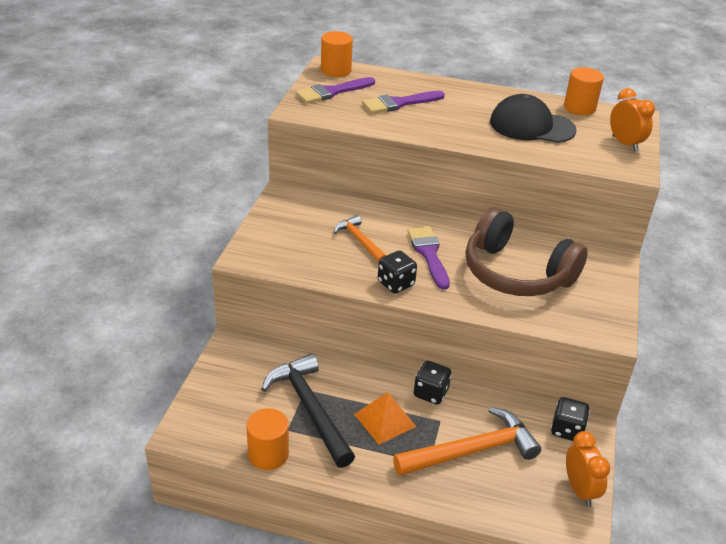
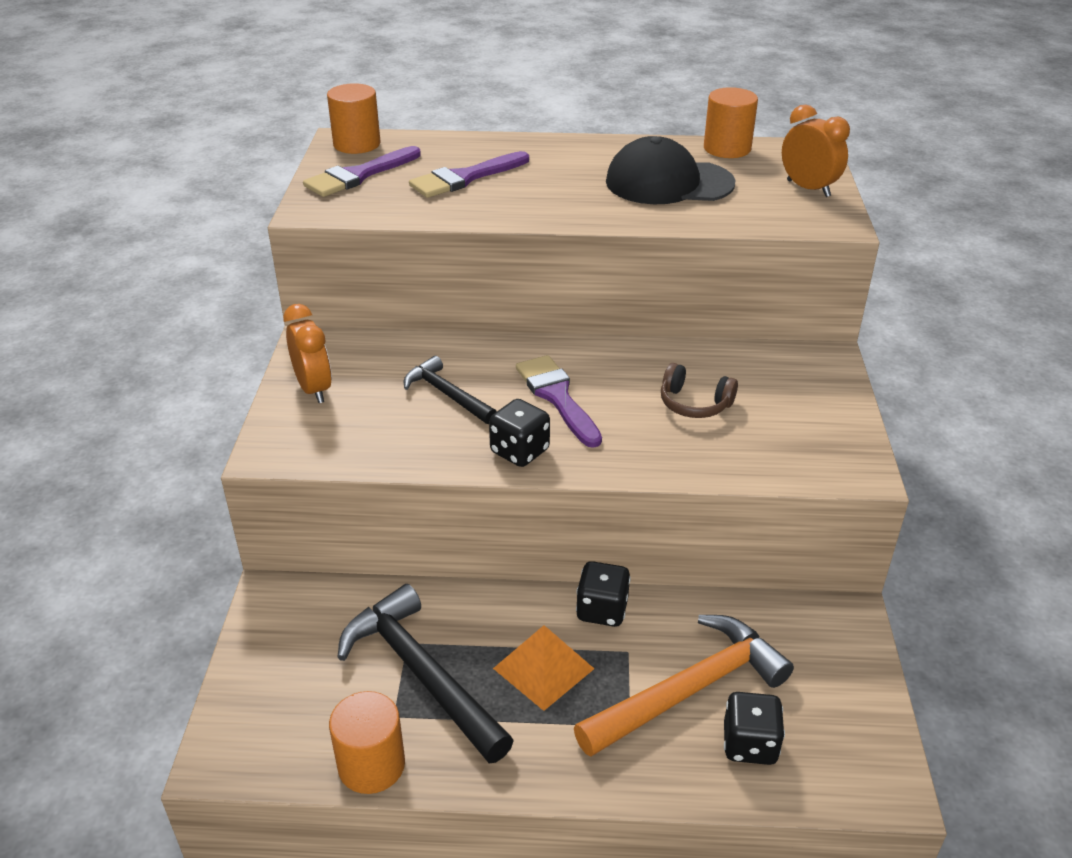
camera: 10 degrees left, 0 degrees up
(360, 241) = (447, 394): orange hammer -> black hammer
(516, 273) = (694, 404): brown headphones -> brown headphones, size x0.43
(567, 430) = (818, 628): black dice -> black dice (749, 744)
(579, 490) = (865, 719): orange clock -> orange clock (314, 389)

